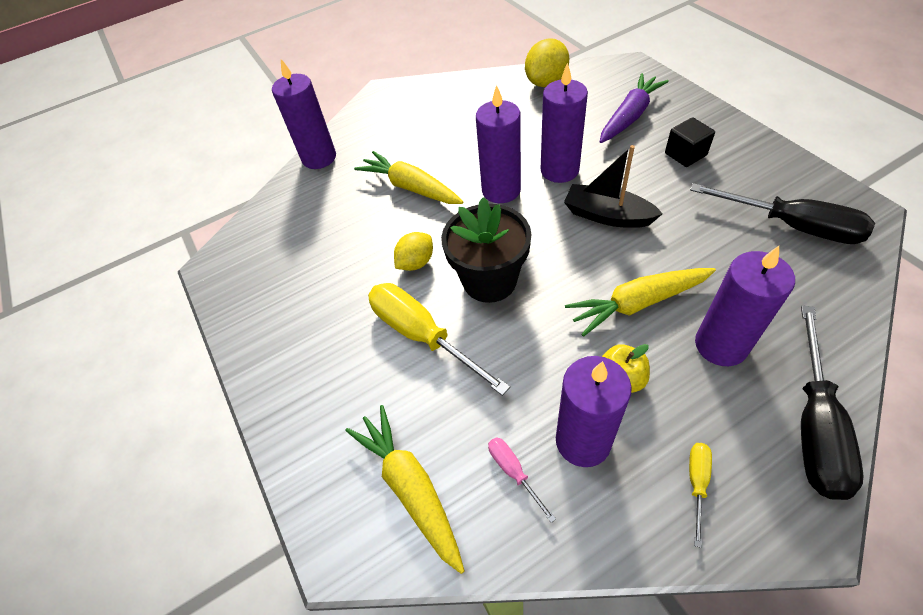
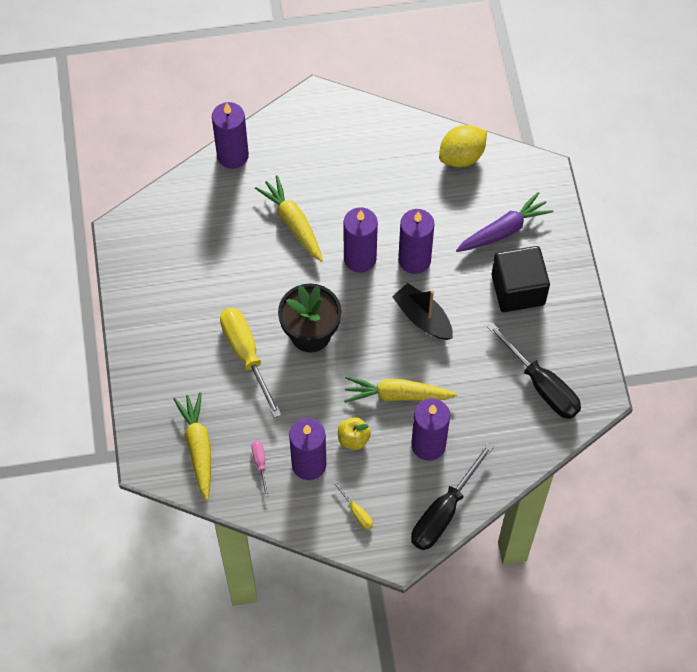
camera: 15 degrees right, 10 degrees up
(416, 262) = (267, 295): yellow lemon -> none
(685, 154) = (518, 289): black cube -> black cube, size x1.80
(697, 483) = (356, 512): yellow screwdriver -> yellow screwdriver turned 105 degrees clockwise

